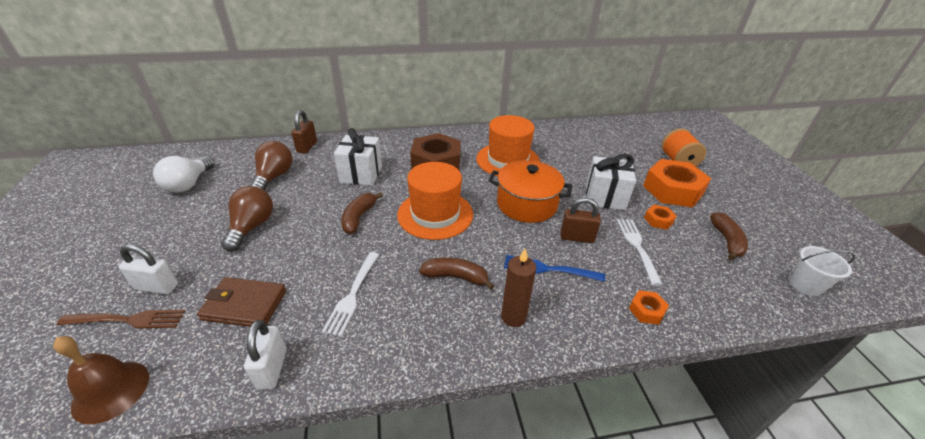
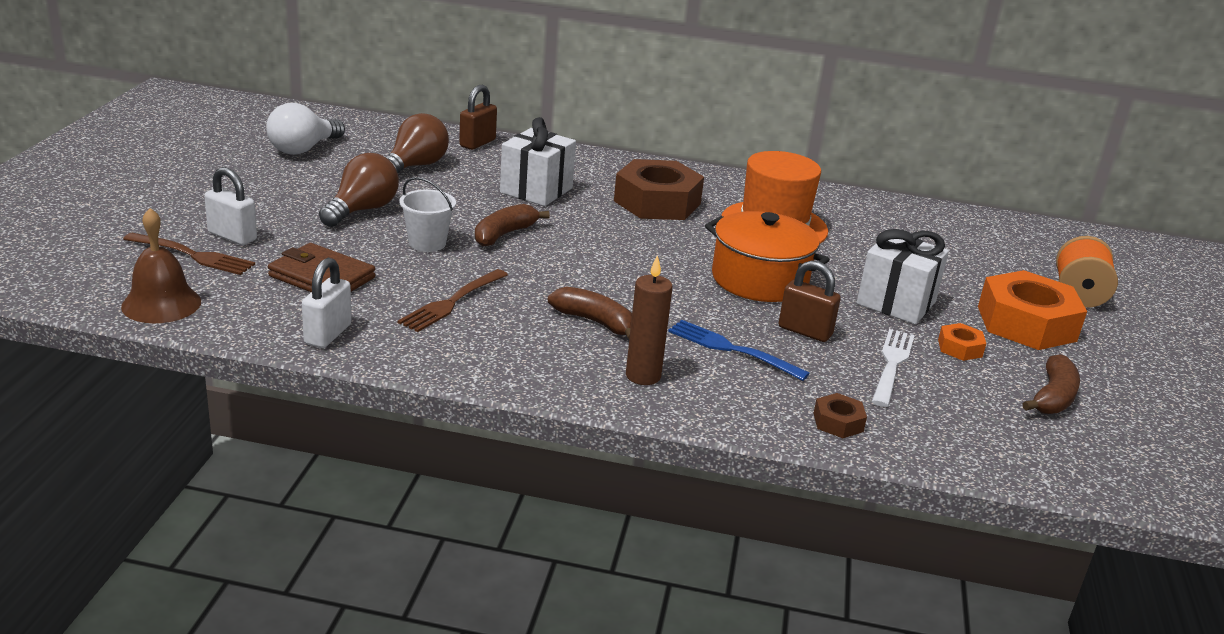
camera: 20 degrees right, 10 degrees down
(352, 295) = (452, 302): white fork -> brown fork
(435, 214) = (613, 257): orange hat -> none
(646, 310) = (838, 422): orange nut -> brown nut
(805, 285) = (1130, 472): white bucket -> white bucket (427, 243)

